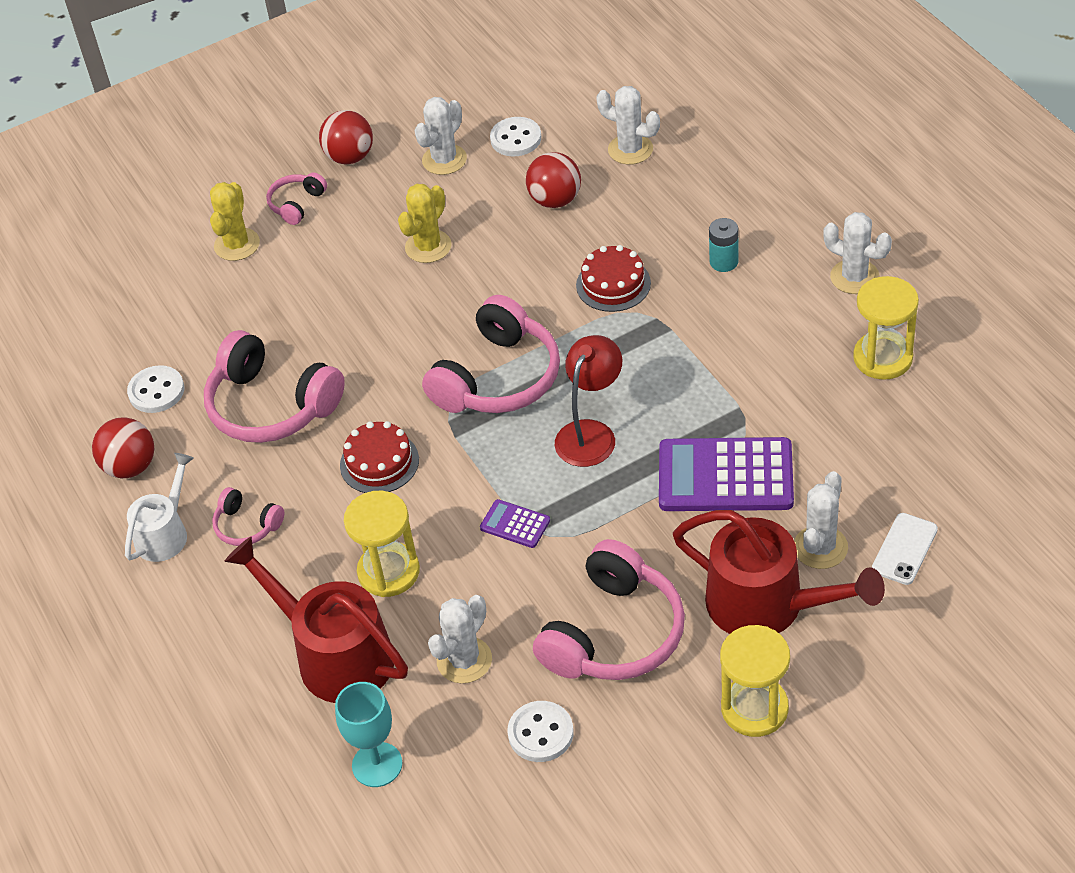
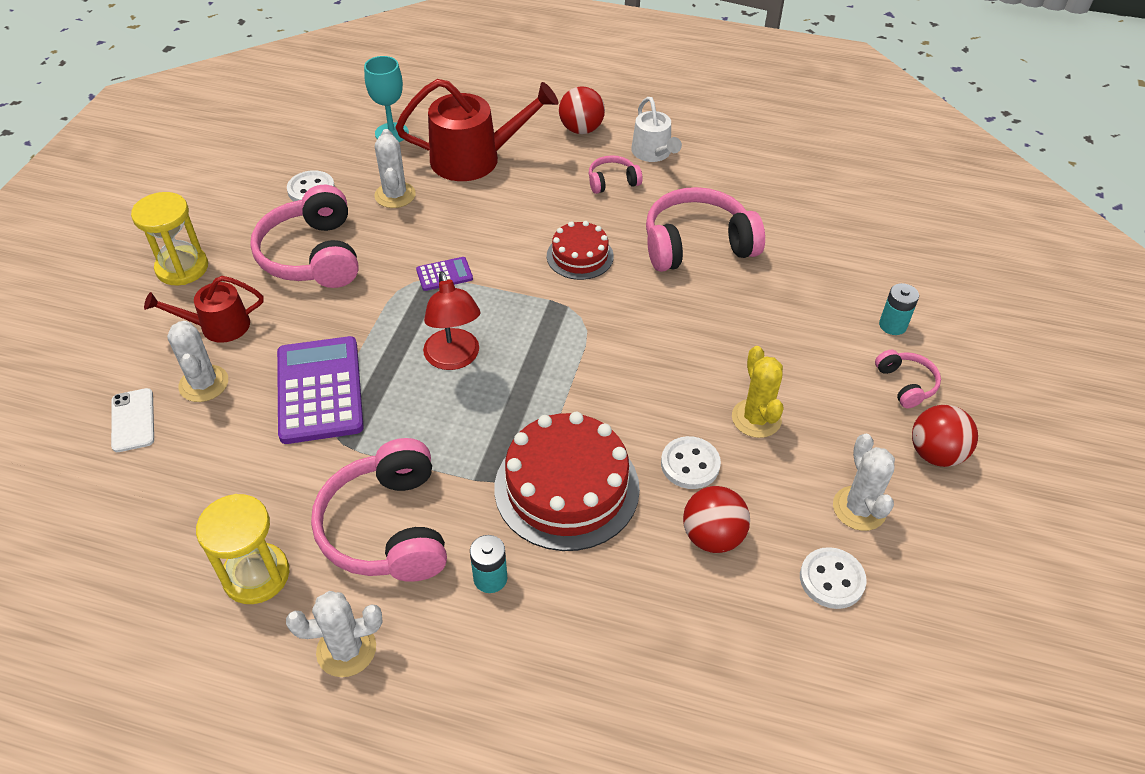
camera: 130 degrees right, 0 degrees up
(130, 467) = (726, 168): red ball -> red ball (581, 129)
(156, 391) = (780, 210): white button -> white button (690, 464)
(237, 245) = (892, 325): yellow cactus -> turquoise battery
(388, 572) = (495, 208): yellow hourglass -> none
(498, 378) = (568, 354): pink headphones -> pink headphones (387, 528)
(613, 284) = (567, 488): red cake -> red cake, size x1.78
(630, 149) = (713, 649): white cactus -> none
(725, 476) = (320, 390): purple calculator -> purple calculator turned 60 degrees counterclockwise
(766, 605) = (218, 326): red watering can -> red watering can, size x0.59

